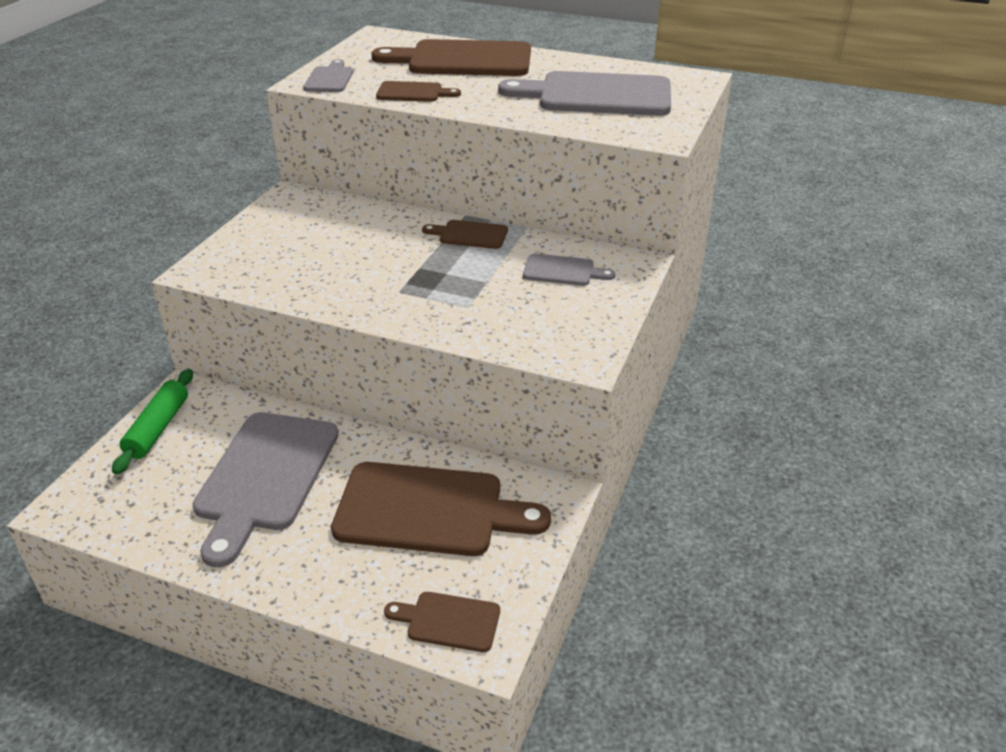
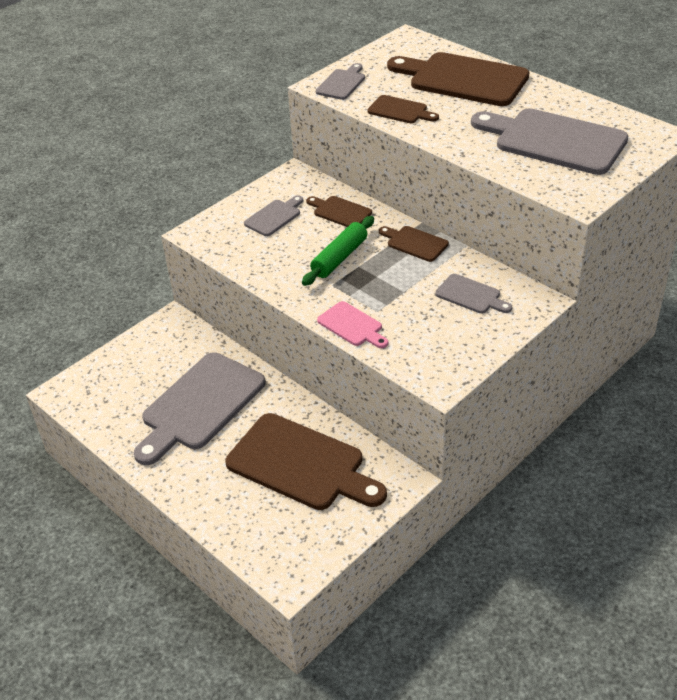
camera: 25 degrees right, 5 degrees up
(158, 428) = (144, 346): green rolling pin -> green rolling pin (339, 258)
(290, 238) = (274, 217): none -> grey cutting board
(448, 327) = (352, 326): none -> pink cutting board
(448, 621) = (275, 551): brown cutting board -> brown cutting board (340, 212)

